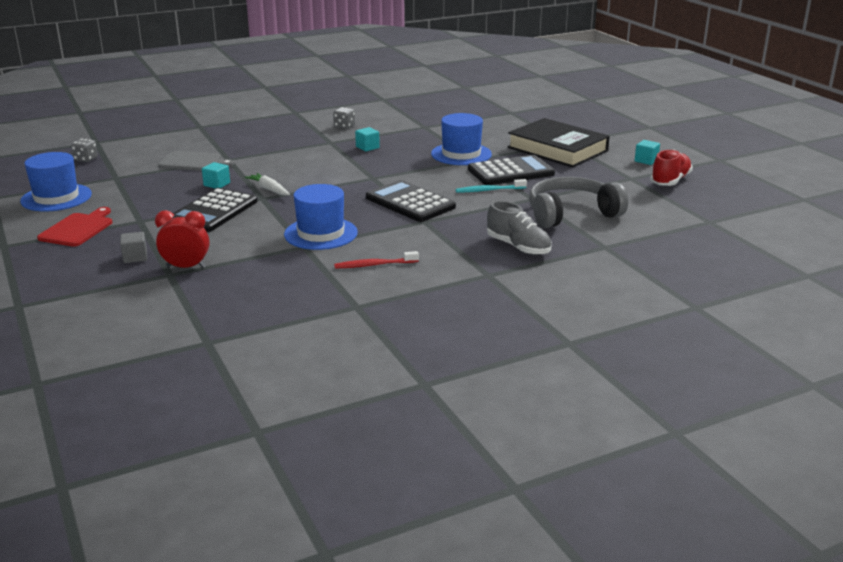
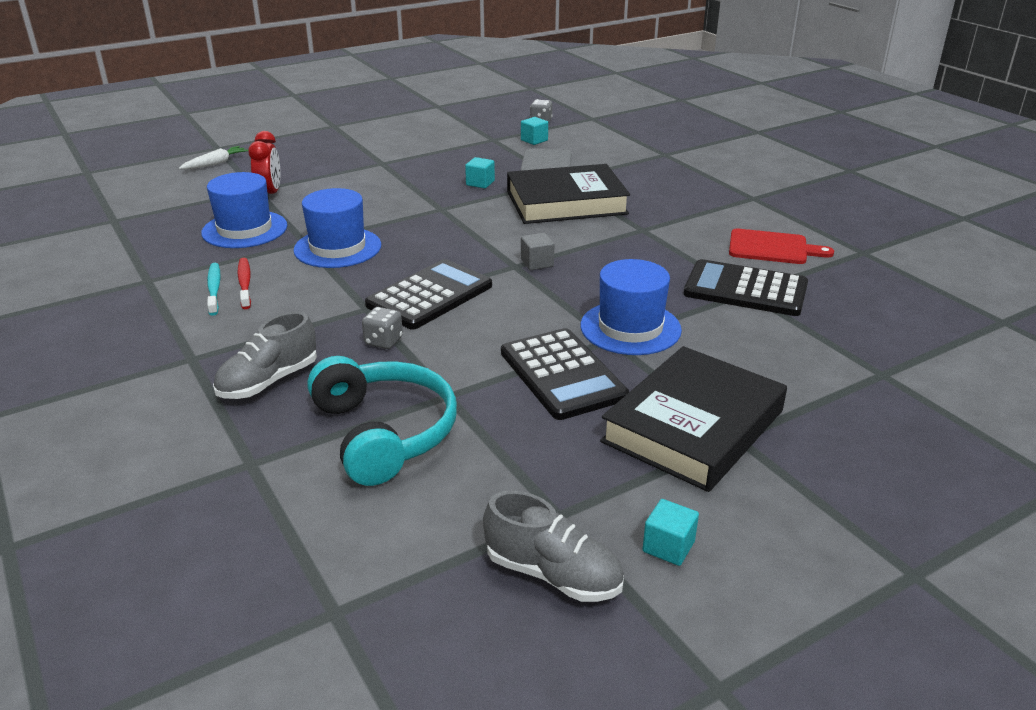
camera: 85 degrees right, 5 degrees up
(56, 197) = (439, 126): blue hat -> blue hat (244, 229)
(78, 229) = (365, 143): red cutting board -> red cutting board (772, 248)
(135, 257) = (297, 172): grey cube -> grey cube (537, 263)
(213, 211) = (404, 190): black calculator -> black calculator (745, 289)
(269, 189) = (468, 209): white carrot -> white carrot (215, 164)
(273, 159) = (566, 202): none -> black book
(344, 126) = (713, 233): grey dice -> grey dice (383, 341)
(367, 147) = (632, 255): turquoise cube -> turquoise cube (534, 140)
(489, 190) = (479, 355): turquoise toothbrush -> turquoise toothbrush (214, 289)
(571, 214) = (384, 433): grey headphones -> turquoise headphones
(670, 181) = (553, 574): red shoe -> grey shoe

